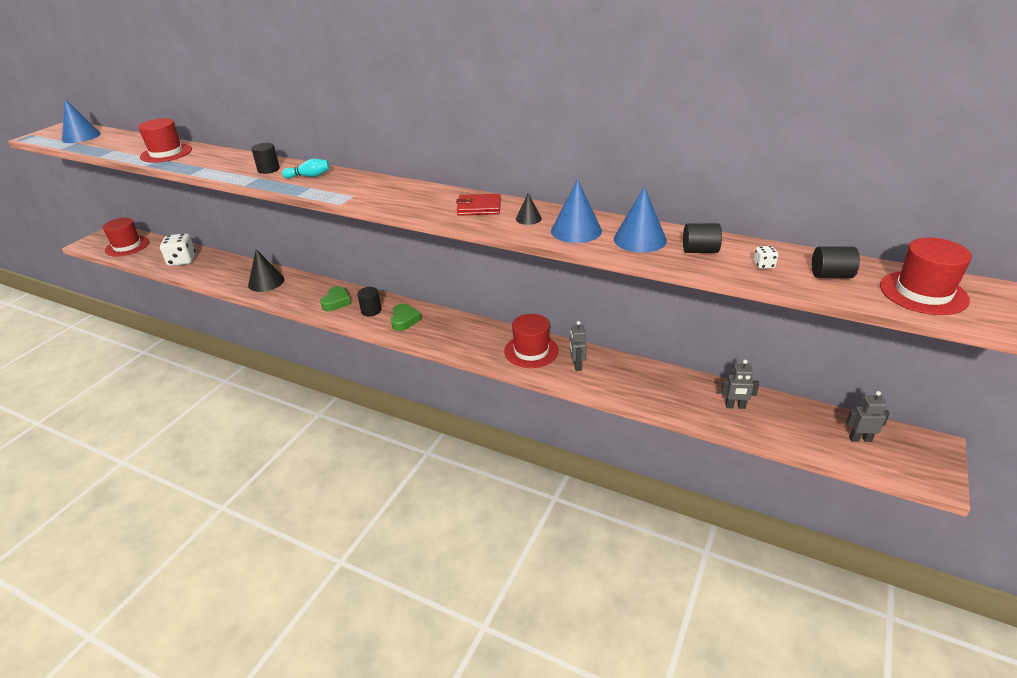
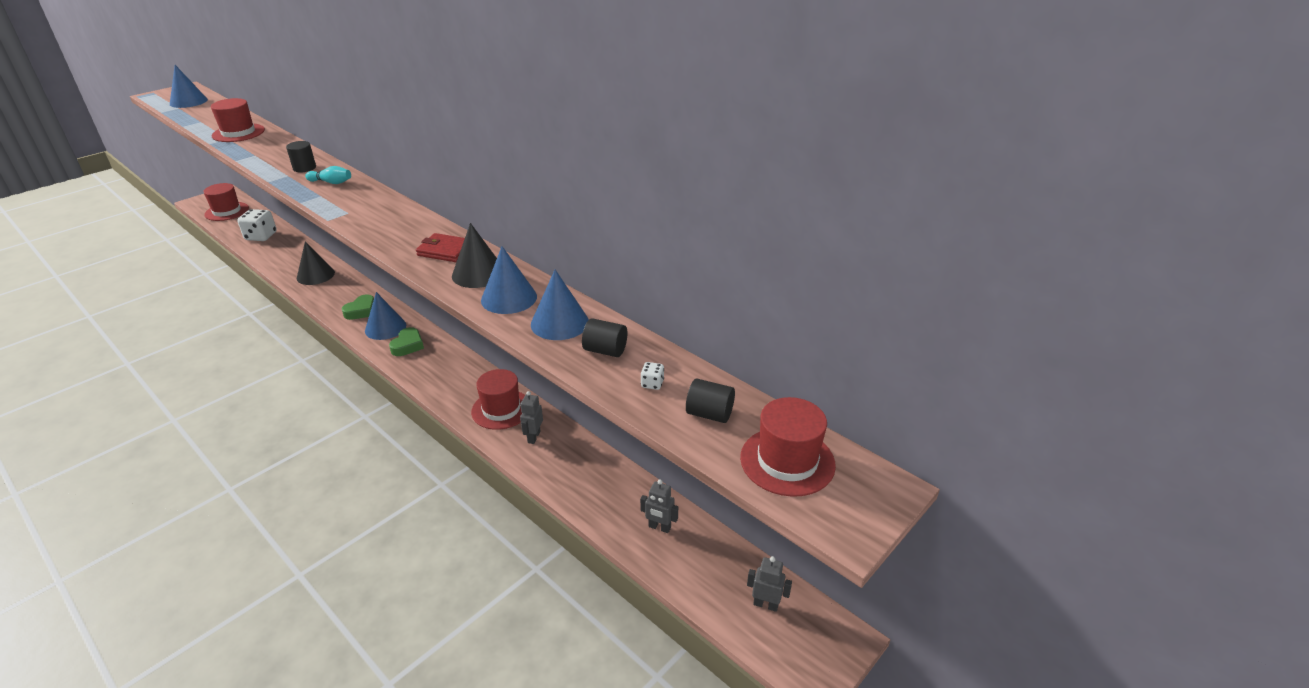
camera: 15 degrees right, 0 degrees up
(371, 311) = (385, 328): black cylinder -> blue cone
(528, 218) = (478, 273): black cone -> black cone, size x1.88

